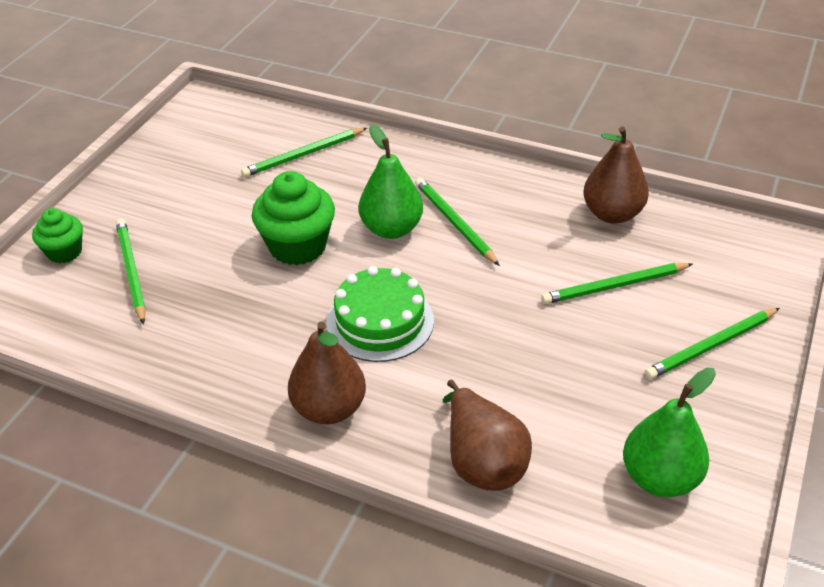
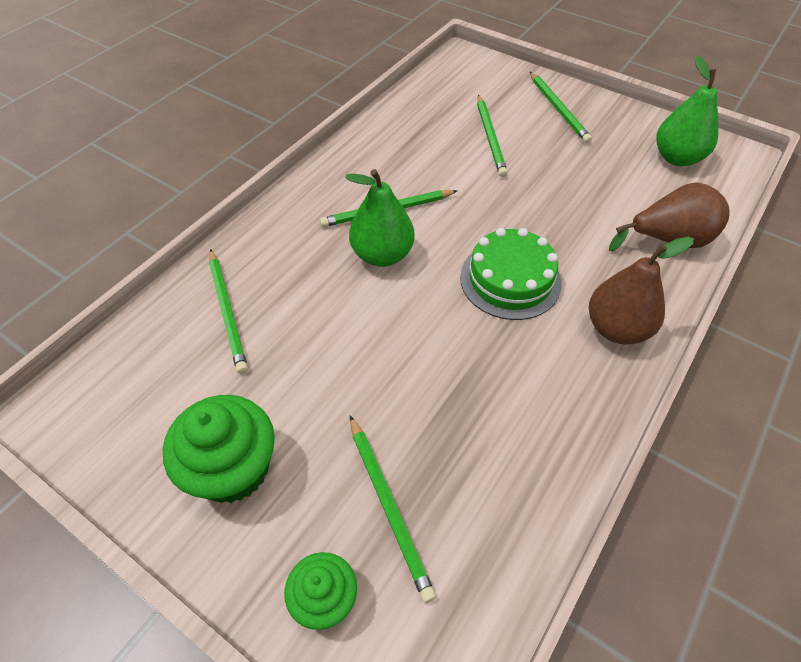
camera: 80 degrees left, 10 degrees up
(131, 271) = (388, 505): green pencil -> green pencil turned 105 degrees counterclockwise
(298, 246) = (387, 331): green cupcake -> green cupcake (233, 468)
(612, 214) = (405, 121): brown pear -> none

